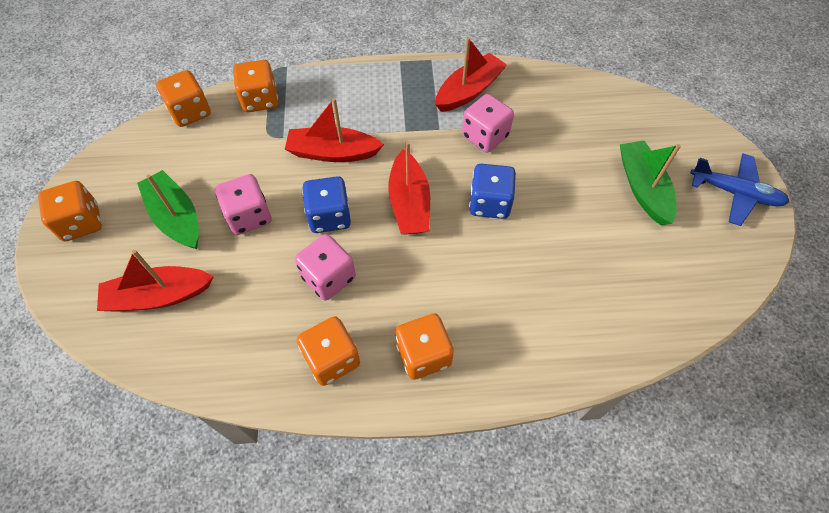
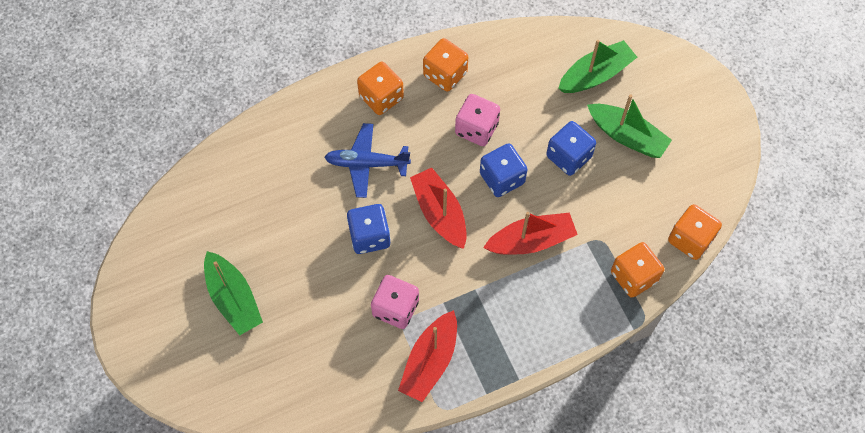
camera: 160 degrees right, 5 degrees up
(81, 223) = (699, 107): orange dice -> none
(158, 296) = (596, 75): red boat -> green boat
(249, 216) = (568, 157): pink dice -> blue dice
(735, 193) = (146, 322): blue plane -> blue plane (366, 164)

